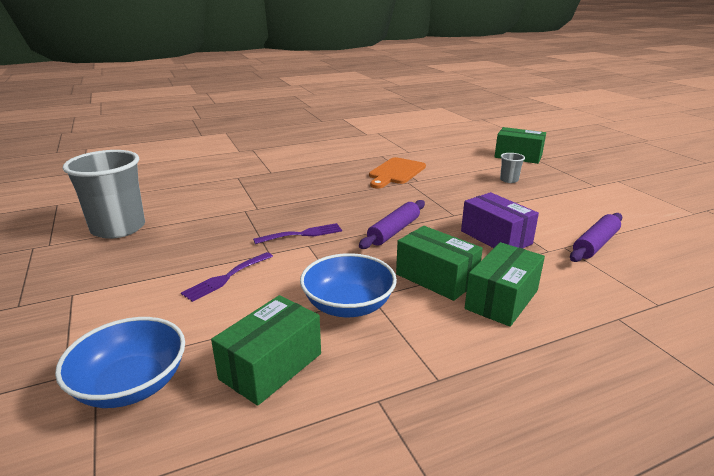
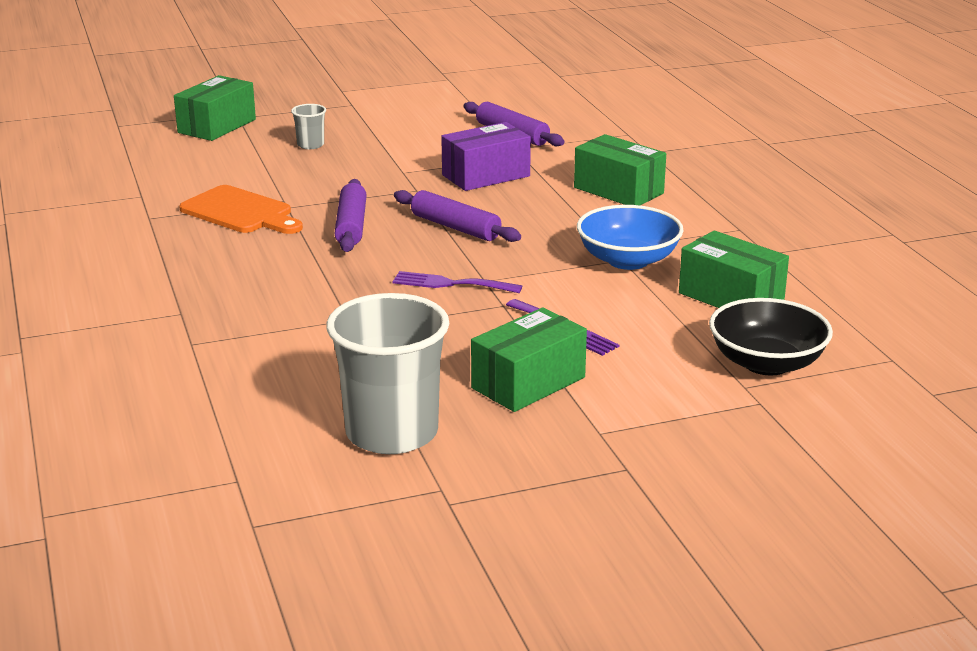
camera: 85 degrees left, 0 degrees up
(131, 384) = (766, 363): blue bowl -> black bowl
(302, 234) = (451, 284): purple fork -> purple fork turned 60 degrees counterclockwise
(386, 200) = (351, 226): none -> purple rolling pin
(436, 278) = (575, 214): green box -> green box (528, 383)

